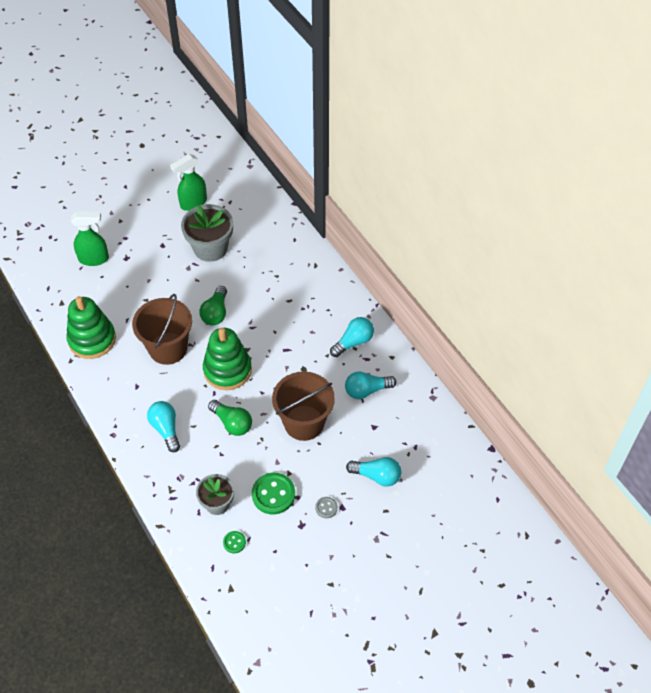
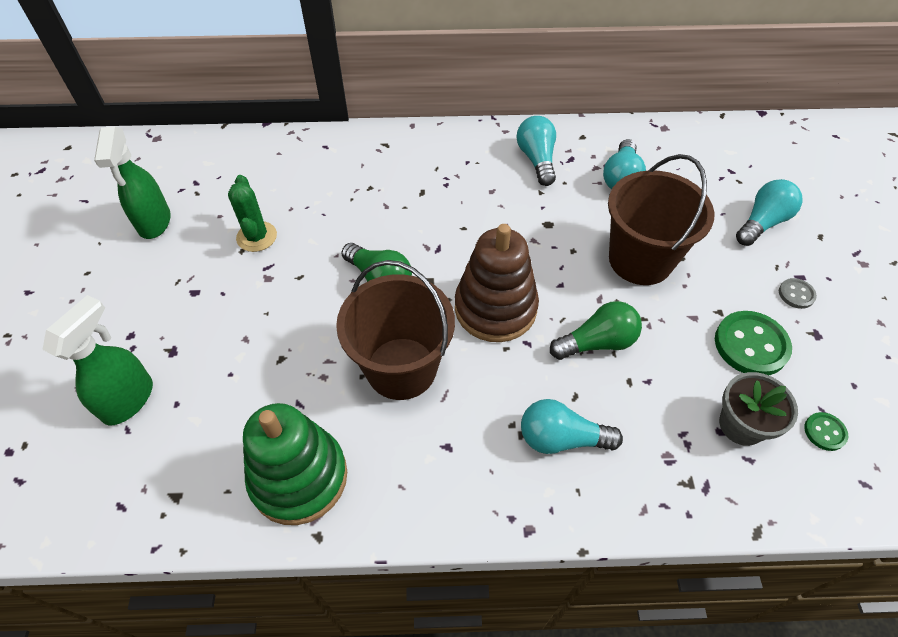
camera: 60 degrees left, 0 degrees up
(210, 248) = (256, 237): grey flower pot -> green cactus
(227, 370) = (495, 308): green stacking toy -> brown stacking toy

